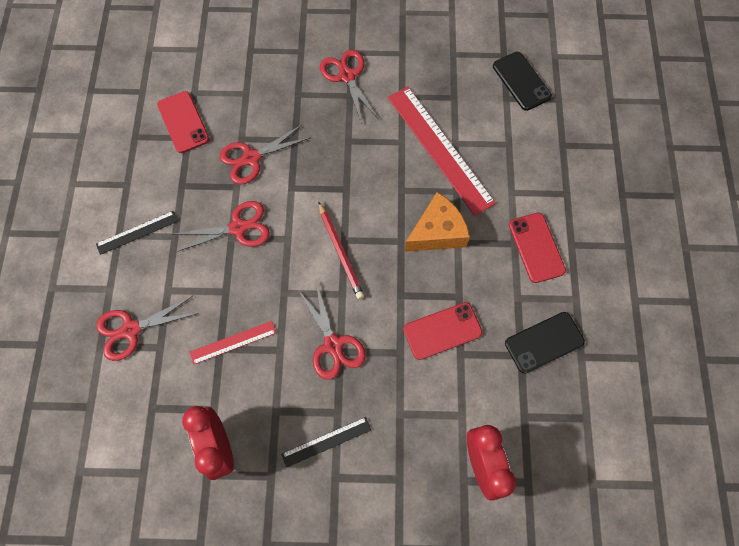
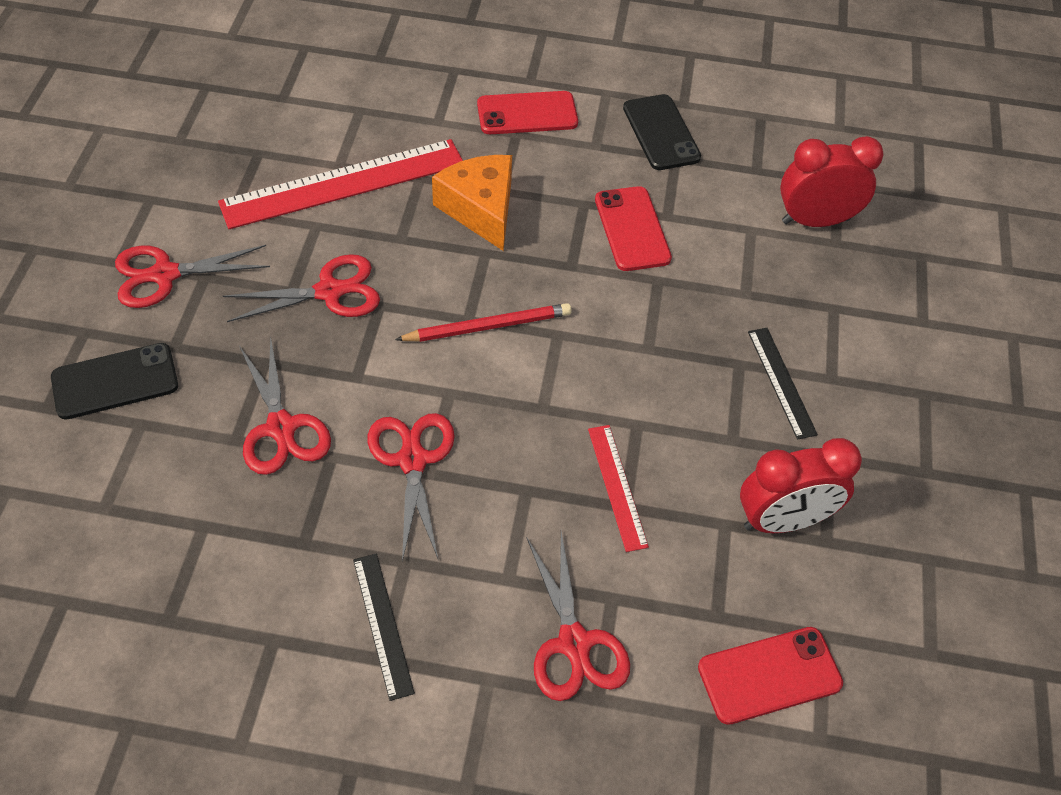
camera: 85 degrees left, 15 degrees down
(183, 122) = (166, 530): red phone -> red phone (769, 675)
(333, 345) = (637, 355): red scissors -> red scissors (329, 291)
(521, 81) = (259, 77): black phone -> black phone (115, 381)

